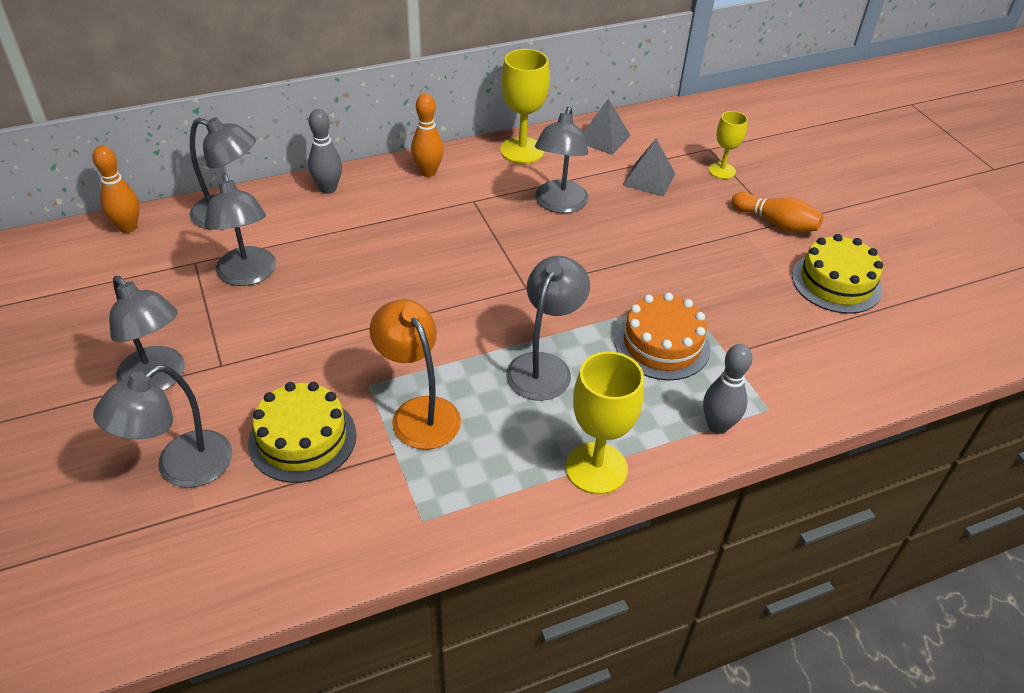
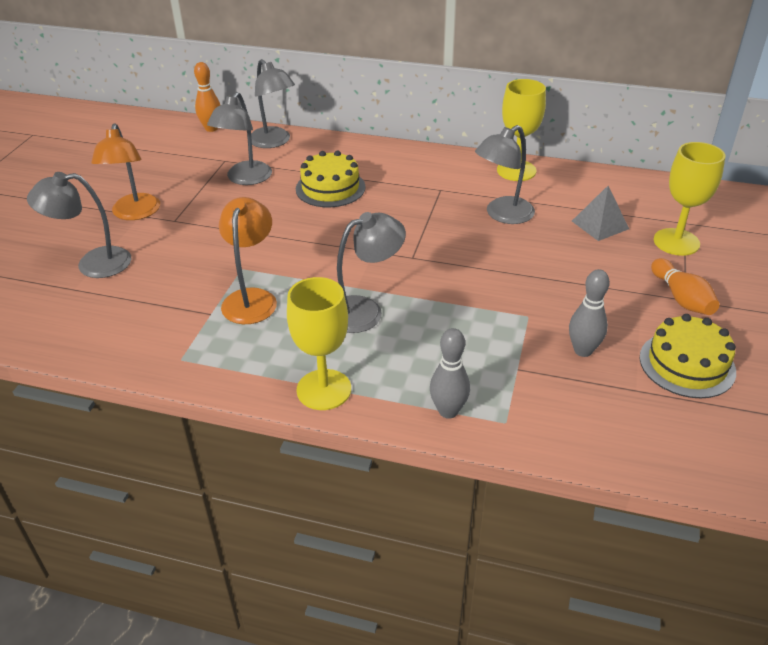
camera: 40 degrees right, 5 degrees down
(158, 379) = (135, 213): grey lamp -> orange lamp
(302, 439) = (170, 280): yellow cake -> yellow cake (330, 188)
(328, 188) = (350, 148): grey bowling pin -> grey bowling pin (583, 350)
(428, 172) = (429, 161): orange bowling pin -> none
(603, 138) = (594, 184): grey pyramid -> none
(662, 344) = (471, 337): orange cake -> none
(722, 170) = (676, 242): yellow goblet -> yellow goblet, size x1.66

